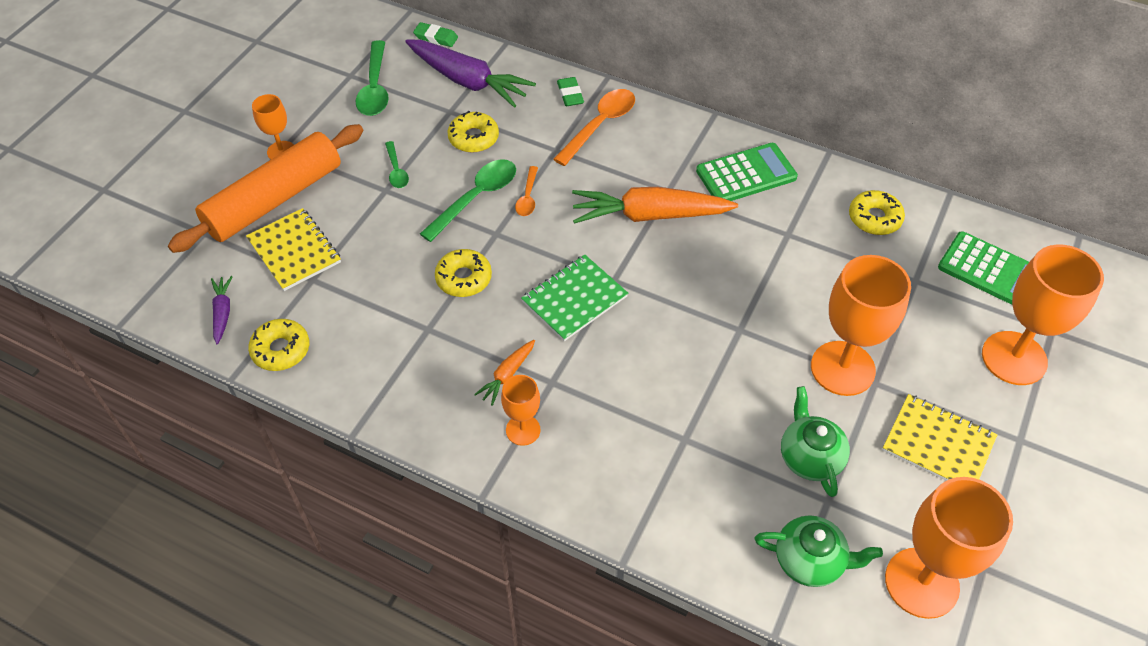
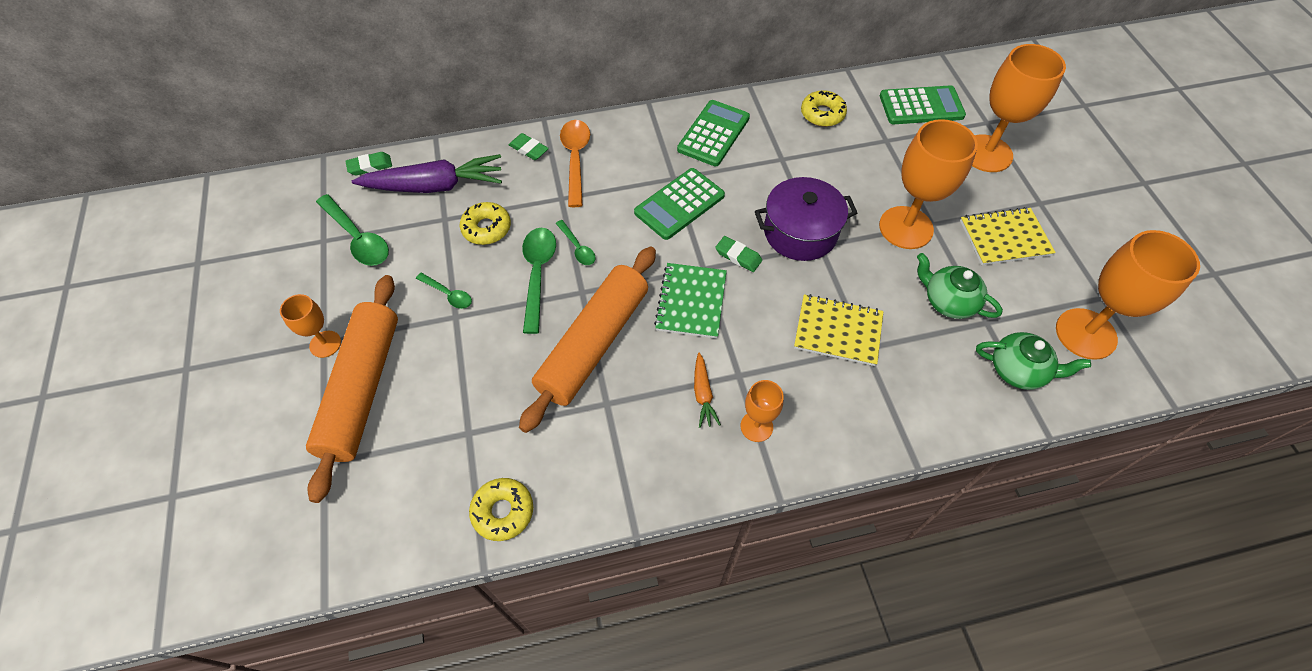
camera: 40 degrees left, 5 degrees up
(222, 312) = (416, 520): purple carrot -> none
(294, 251) = (427, 420): yellow notebook -> yellow notebook (838, 331)
(464, 278) = (593, 343): yellow donut -> orange rolling pin
(527, 197) = (577, 248): orange spoon -> green spoon
(649, 215) = (679, 204): orange carrot -> green calculator
(654, 290) = (738, 256): none -> green eraser
(733, 306) = (800, 232): none -> purple pot
(810, 561) = (1018, 370): green teapot -> green teapot turned 45 degrees clockwise

